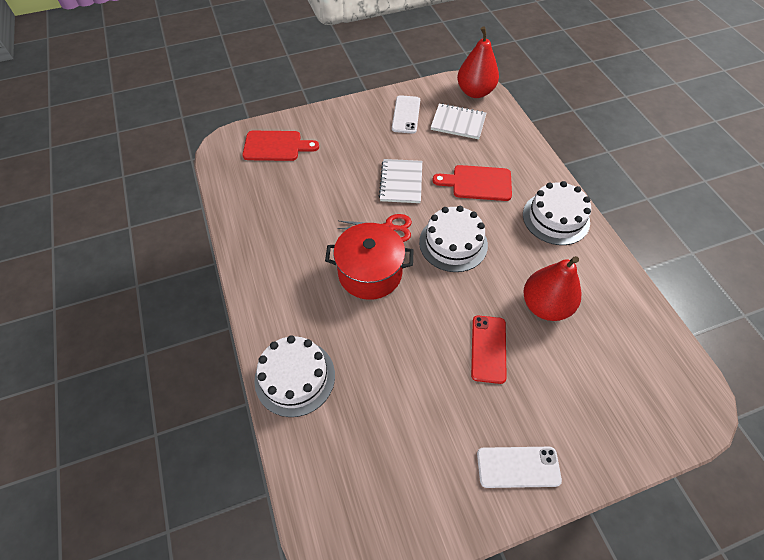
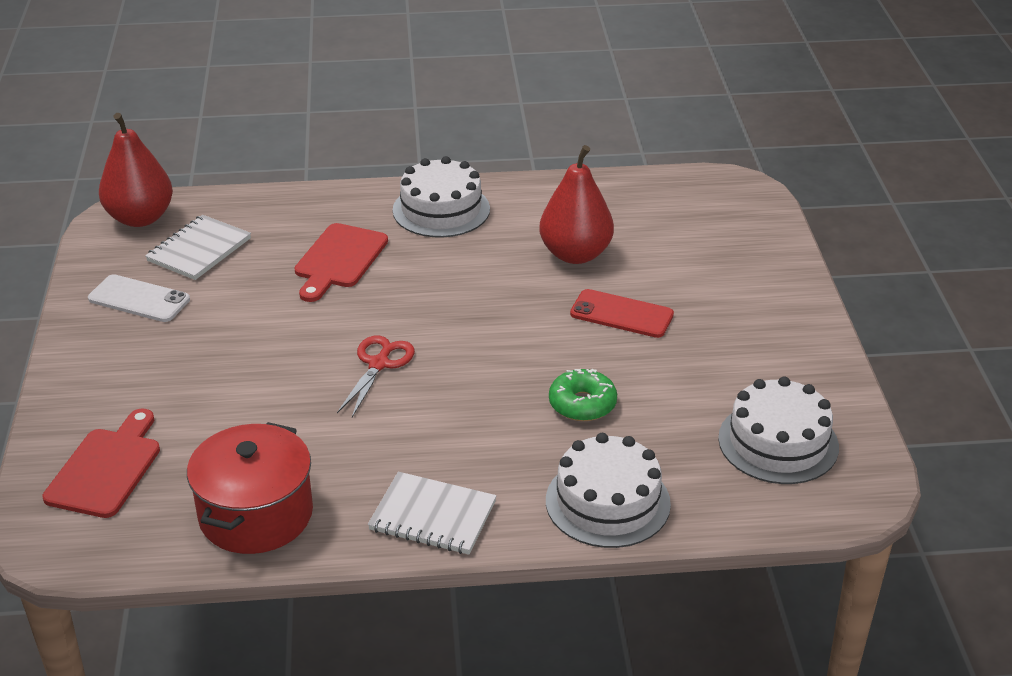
camera: 75 degrees left, 20 degrees down
(370, 273) = (455, 397): red pot -> red pot (256, 514)
(384, 343) = (582, 404): none -> green donut
(401, 182) = (291, 333): white notebook -> white notebook (432, 516)
(453, 243) = (439, 307): white cake -> white cake (778, 442)
(518, 467) = (780, 328): white phone -> none

